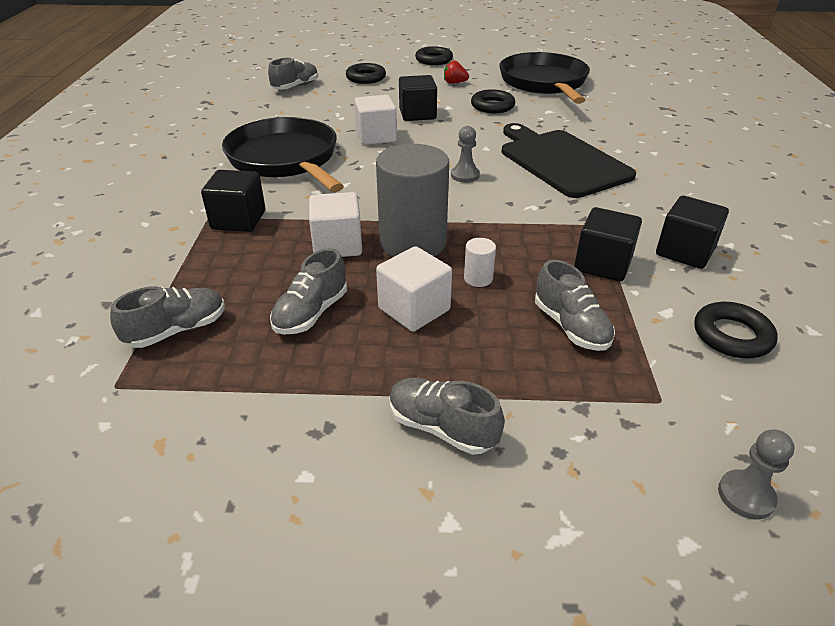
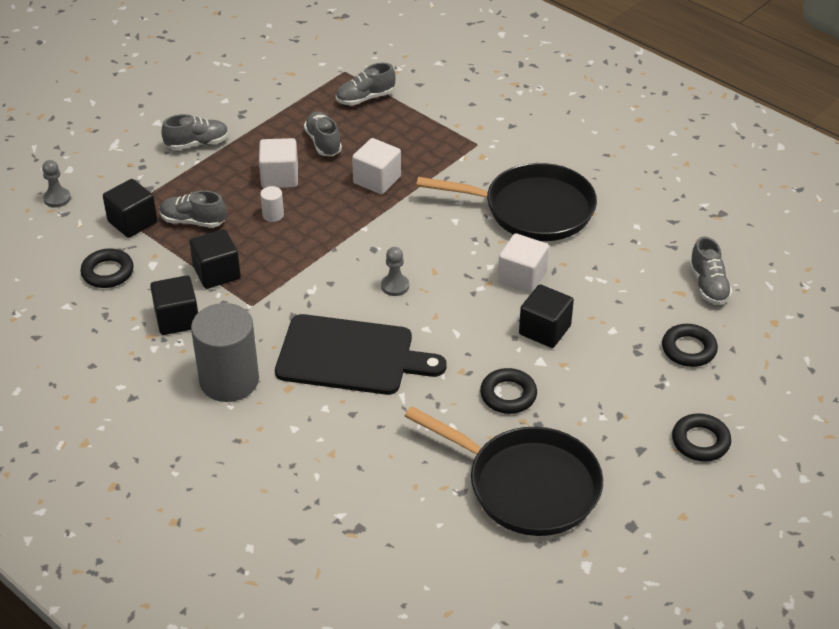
camera: 130 degrees right, 5 degrees up
(177, 330) = (365, 98): grey shoe -> grey shoe turned 60 degrees clockwise
(238, 220) = (458, 154): black cube -> black cube (132, 222)
(413, 242) = (341, 211): grey cylinder -> grey cylinder (229, 380)
(454, 83) = (603, 409): red strawberry -> none

